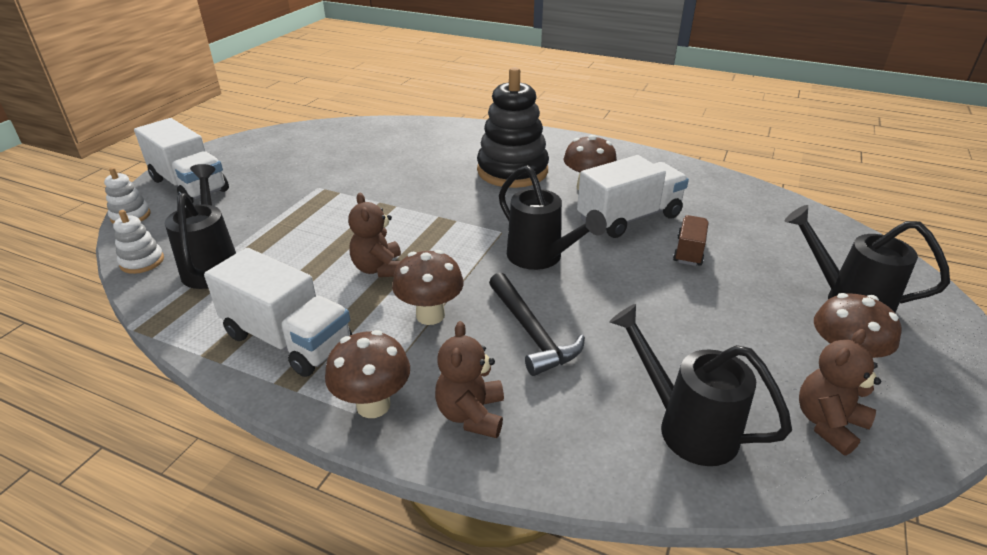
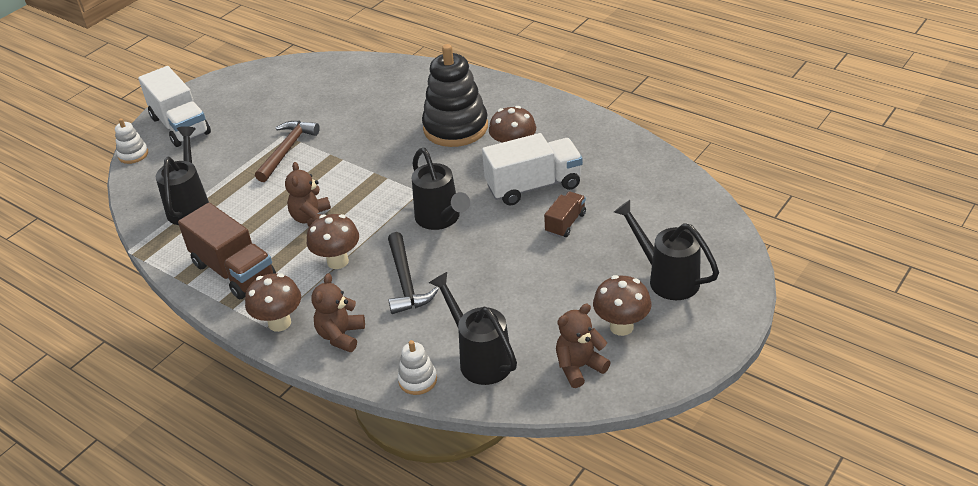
camera: 15 degrees right, 5 degrees up
(142, 262) = (140, 198): white stacking toy -> white stacking toy (417, 380)
(288, 339) = (233, 271): white truck -> brown truck
(326, 201) = (287, 150): none -> brown hammer

